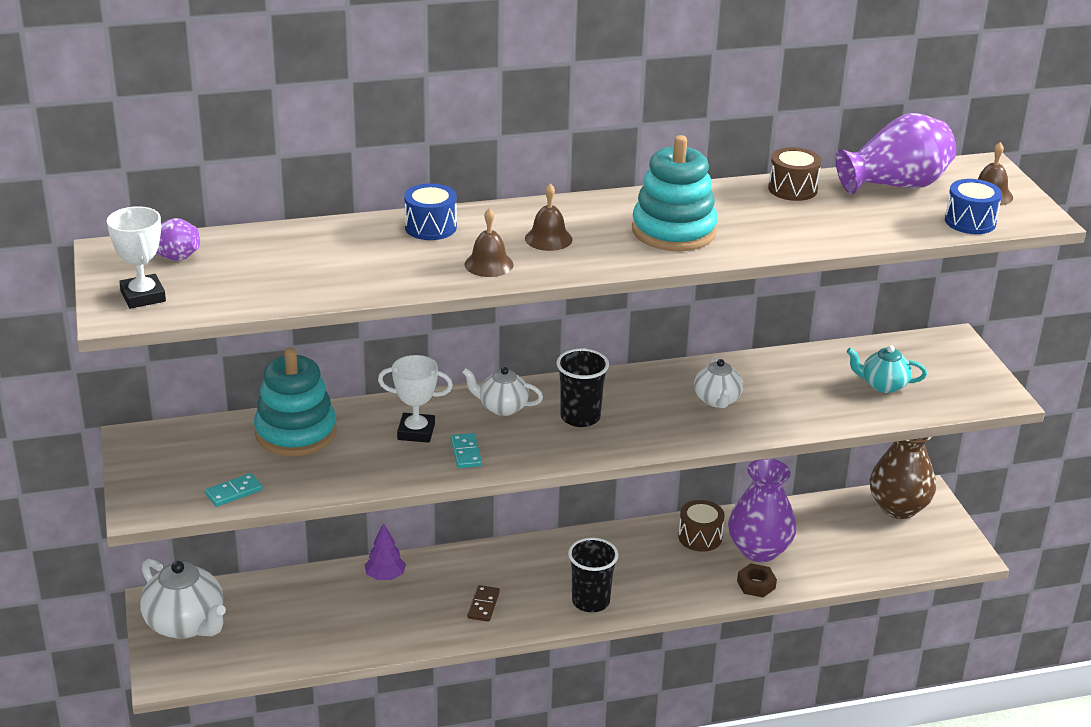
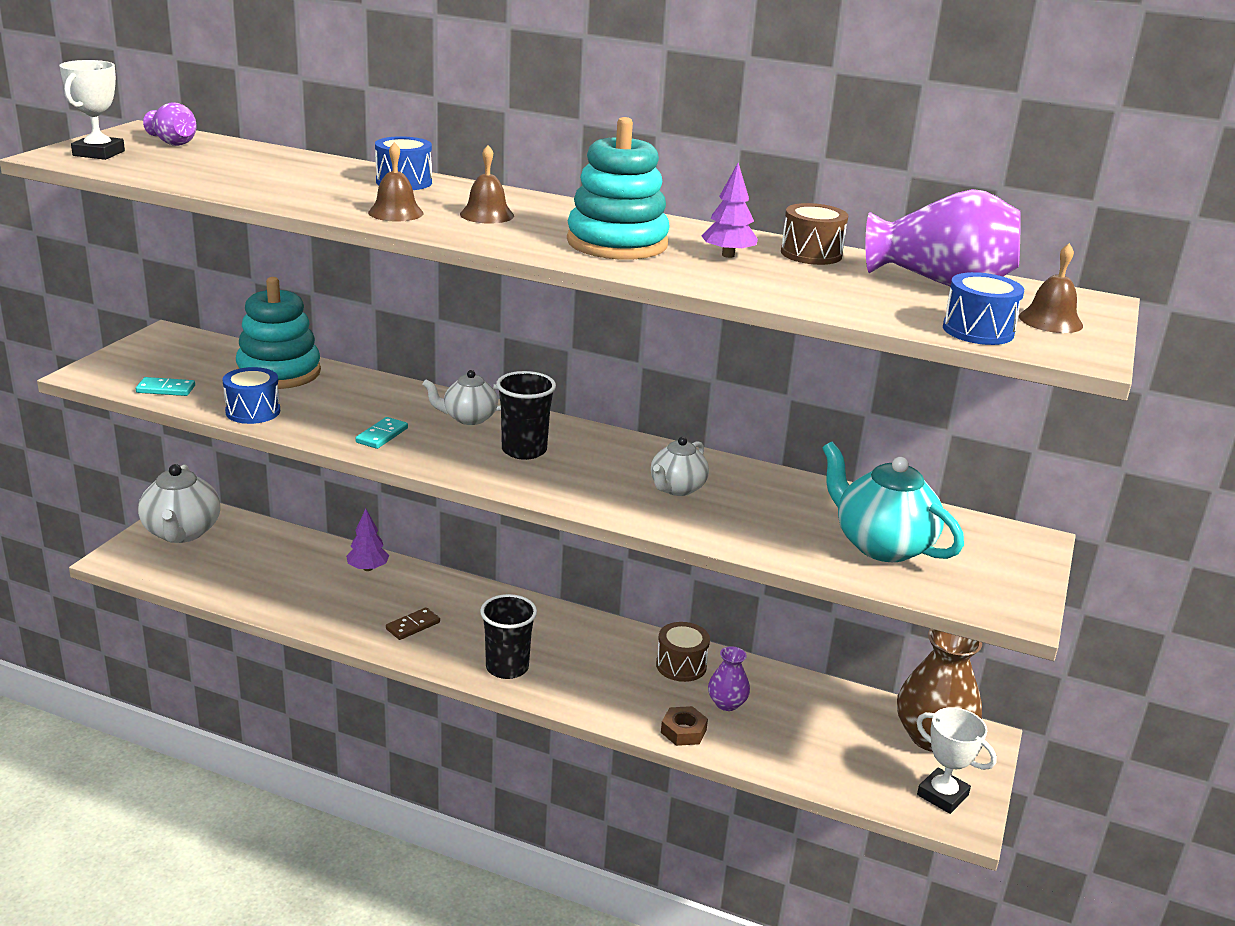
camera: 35 degrees right, 5 degrees down
(338, 479) = (253, 411): none -> blue drum
(416, 432) = (369, 407): white trophy -> white trophy (942, 795)
(502, 407) = (468, 418): white teapot -> white teapot turned 60 degrees counterclockwise
(752, 213) = (728, 255): none -> purple tree
(759, 550) = (727, 703): purple vase -> purple vase, size x0.52
(883, 385) = (881, 545): turquoise teapot -> turquoise teapot, size x1.67

